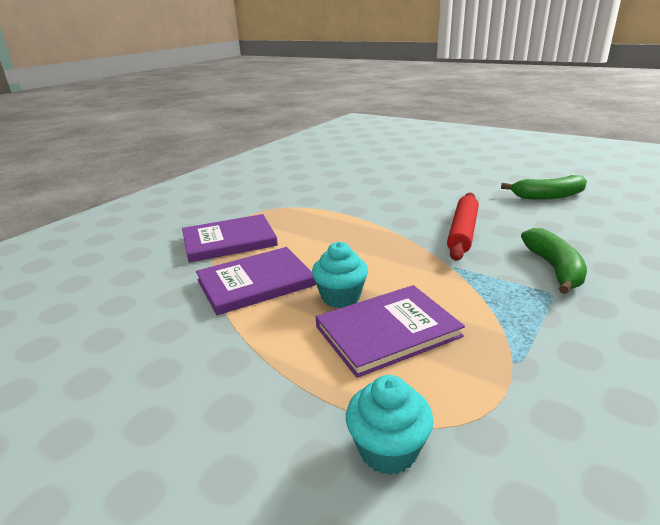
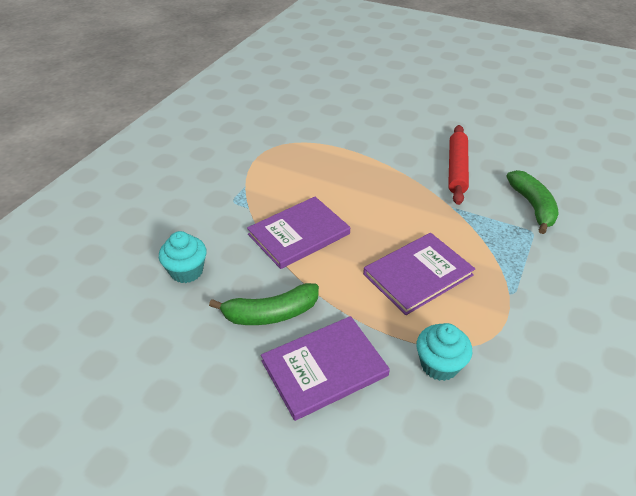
camera: 10 degrees left, 15 degrees up
(229, 241) = (255, 188): purple book -> purple book (324, 368)
(340, 297) = (373, 244): turquoise cupcake -> turquoise cupcake (186, 271)
(548, 196) = (523, 122): green banana -> green banana (271, 313)

